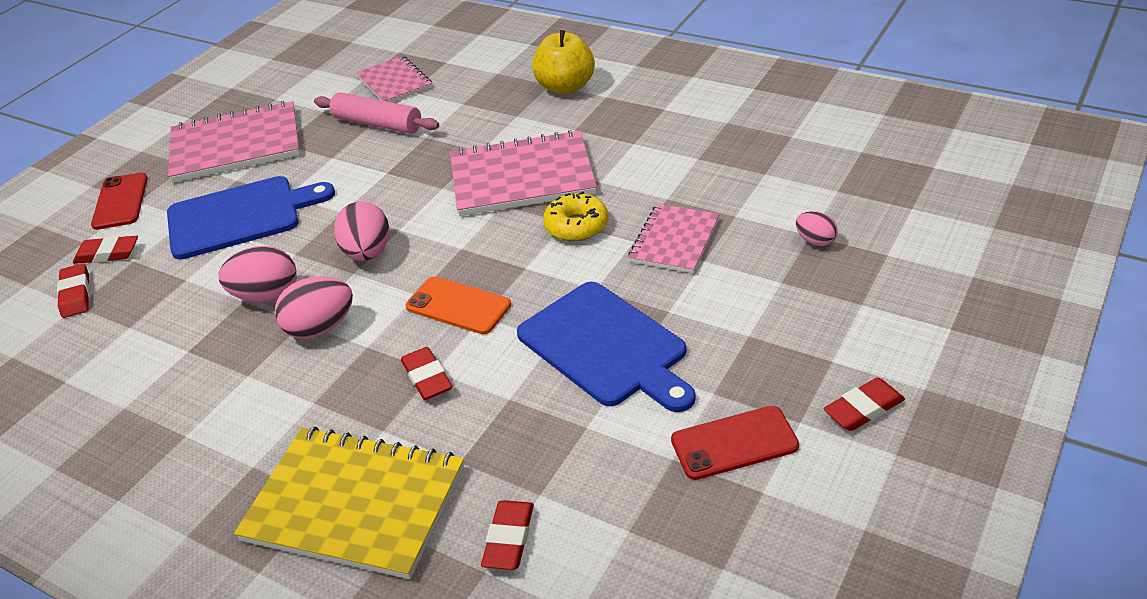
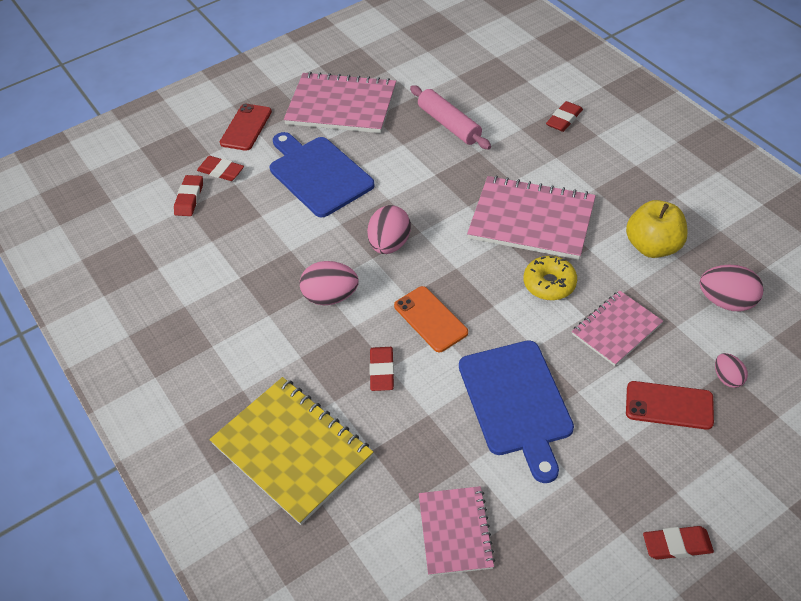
camera: 25 degrees right, 10 degrees up
(240, 216) = (318, 174): blue cutting board -> blue cutting board turned 135 degrees counterclockwise
(266, 295) = (307, 252): pink egg -> pink egg (726, 301)
(394, 82) = (479, 87): pink notebook -> pink notebook (455, 531)
(509, 538) = (376, 526): red eraser -> red eraser (564, 119)
(565, 87) = (608, 143): yellow apple -> yellow apple (653, 246)
(734, 443) = (565, 527): red phone -> red phone (669, 405)

